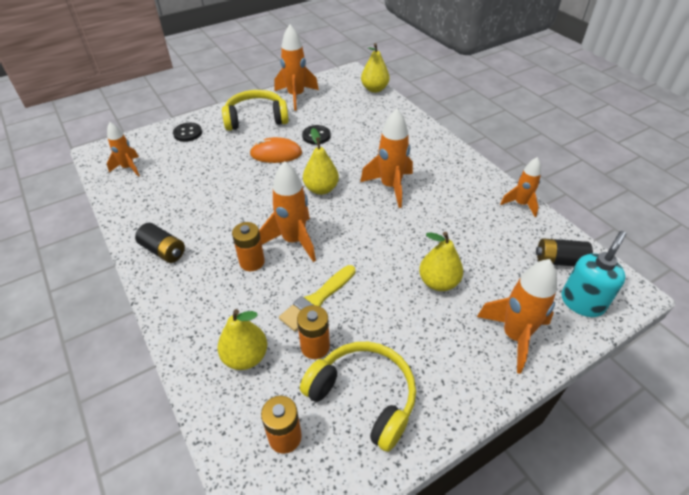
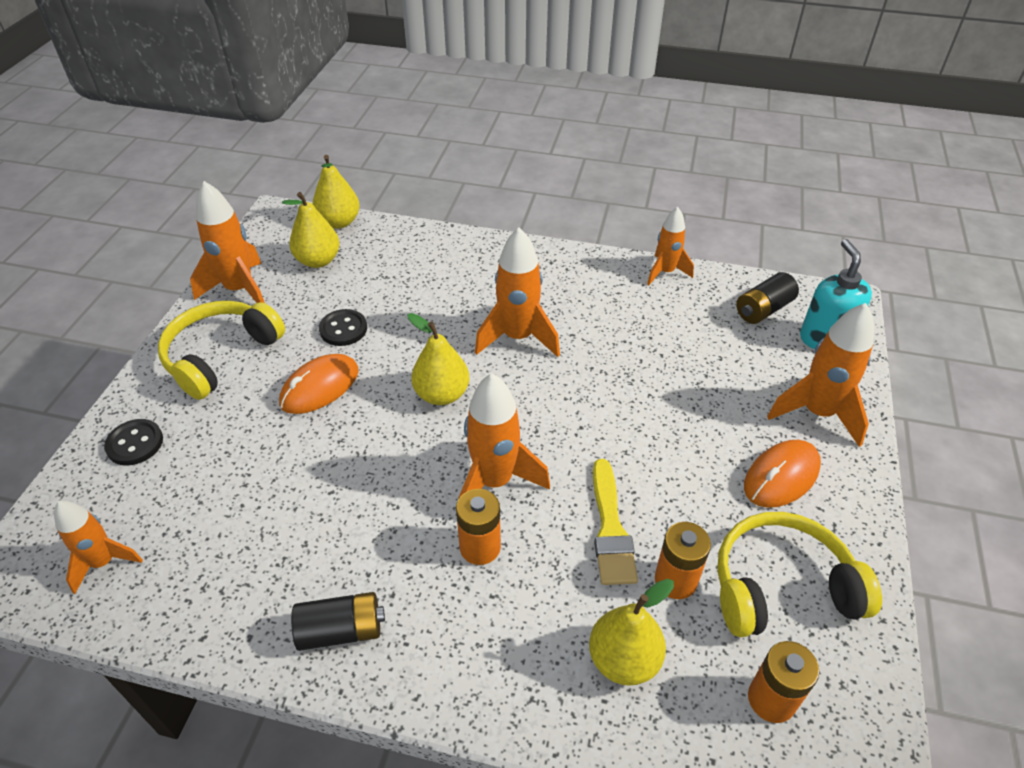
camera: 45 degrees left, 0 degrees up
(438, 282) = (696, 411): yellow pear -> yellow pear (318, 261)
(442, 348) = (781, 476): none -> orange mouse

